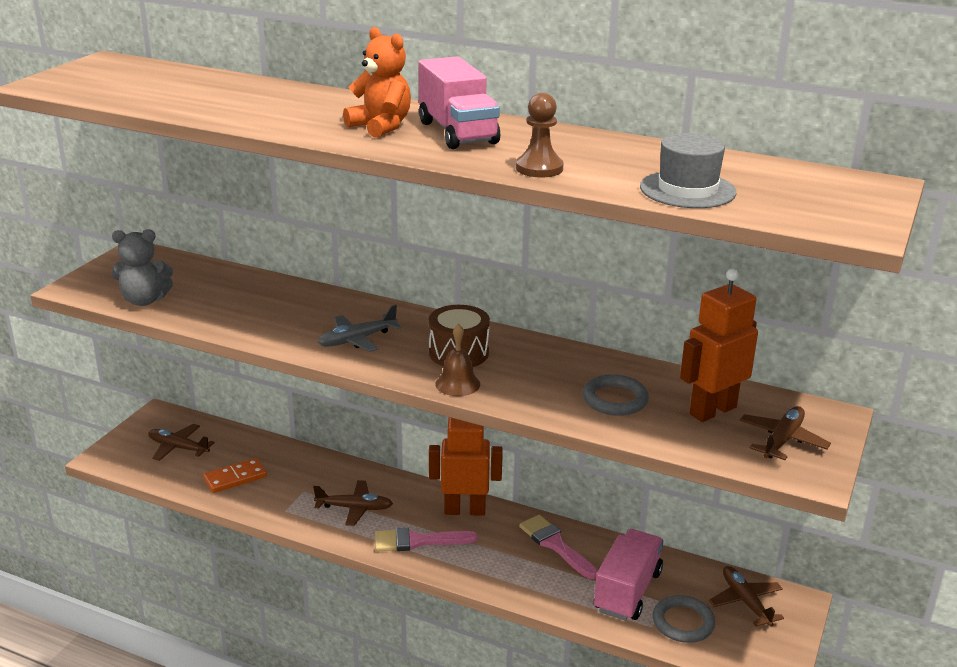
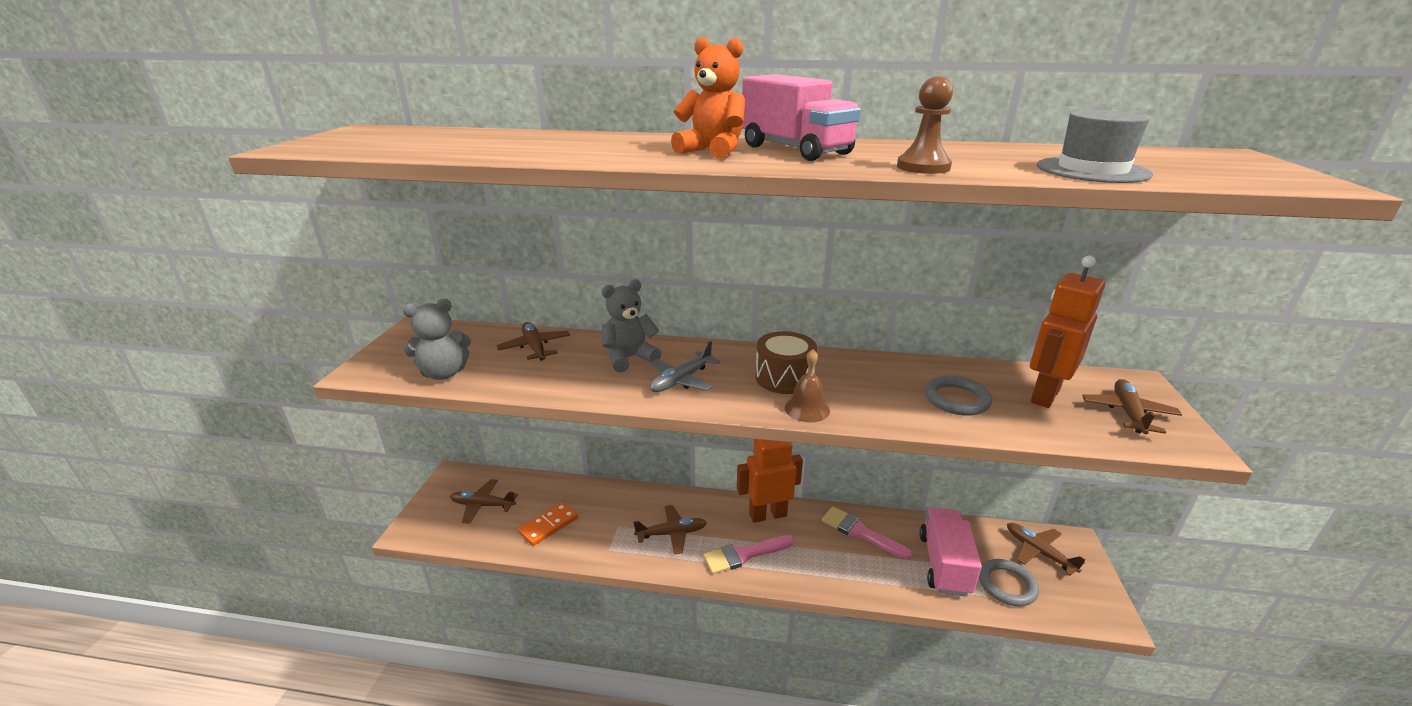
camera: 15 degrees left, 0 degrees up
(237, 288) = (535, 347): none -> brown plane
(321, 311) = (629, 358): none -> grey teddy bear

